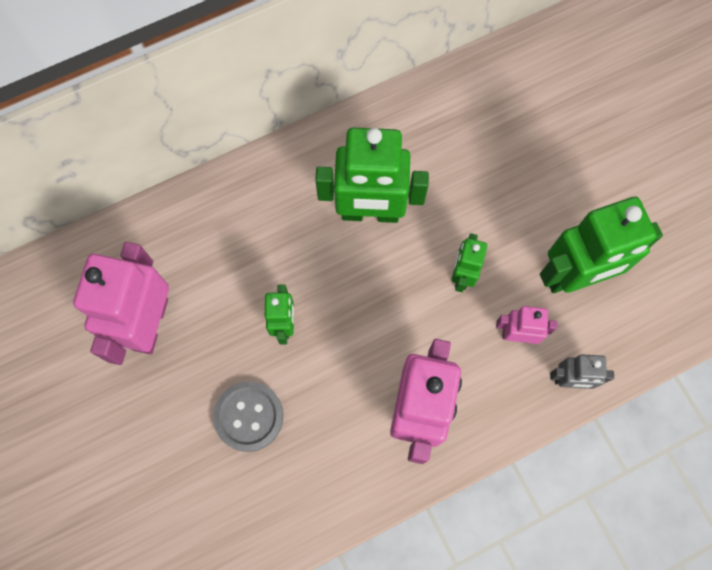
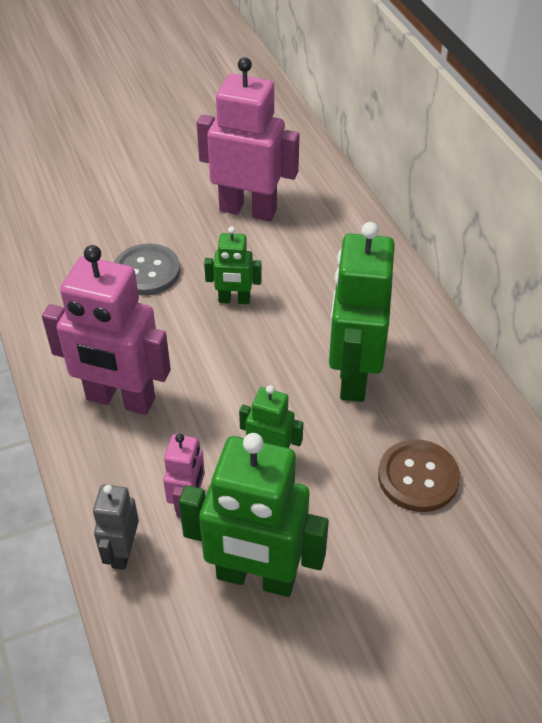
camera: 95 degrees right, 25 degrees down
(468, 163) = (418, 477): none -> brown button
(574, 276) = (256, 577): green robot -> green robot turned 60 degrees counterclockwise

